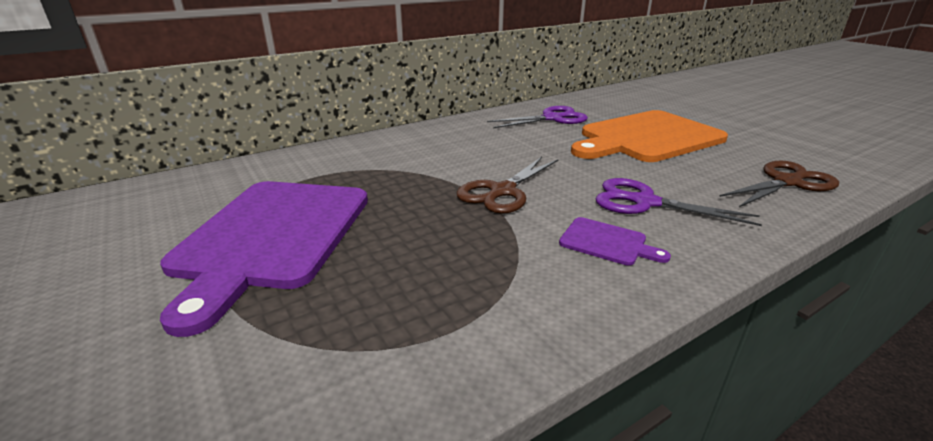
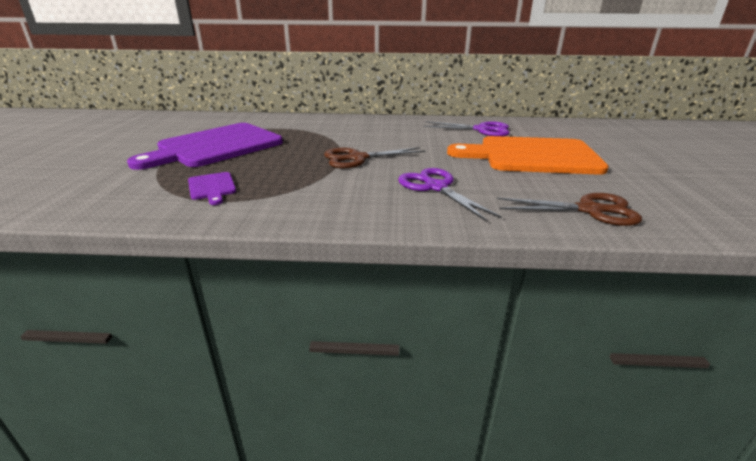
camera: 35 degrees right, 0 degrees up
(607, 242) = (363, 196): purple cutting board -> purple cutting board (212, 187)

